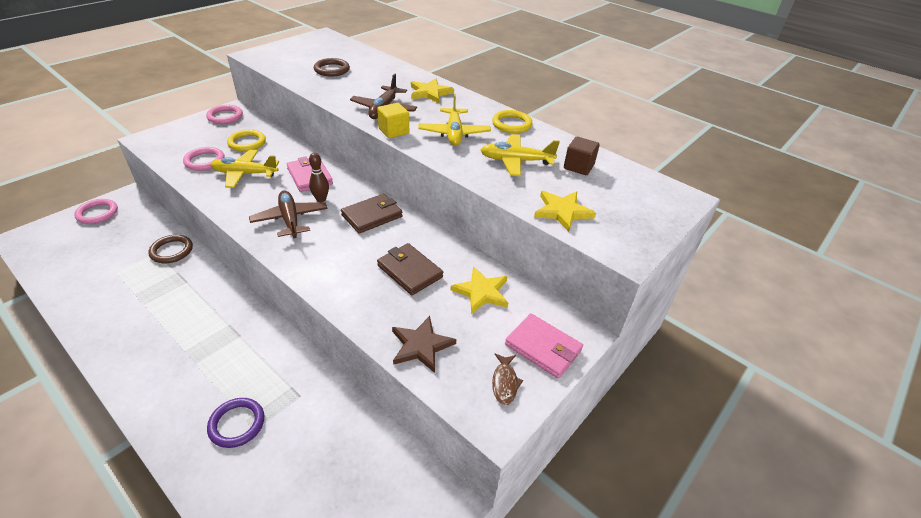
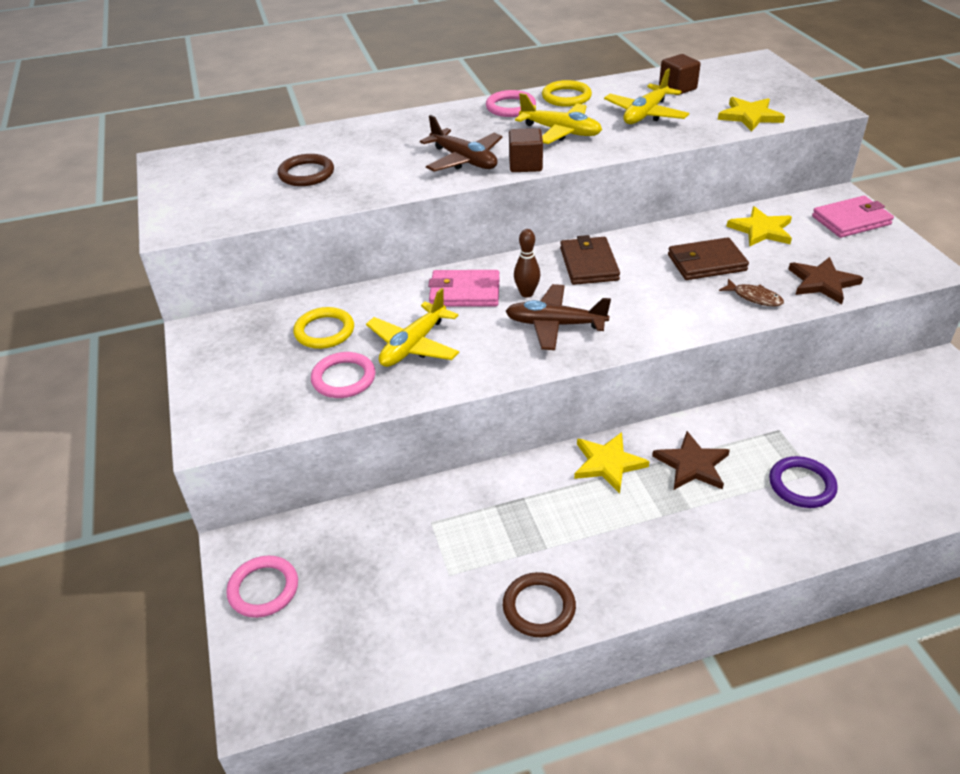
camera: 55 degrees left, 0 degrees up
(171, 251) = (440, 505): brown ring -> brown ring (539, 607)
(225, 116) = (217, 341): pink ring -> pink ring (510, 107)
(241, 353) = (692, 465): none -> brown star
(393, 131) = (525, 165): yellow cube -> brown cube
(430, 93) = (446, 123): yellow star -> yellow star (608, 463)
(504, 383) = (886, 251): brown fish -> brown fish (754, 297)

